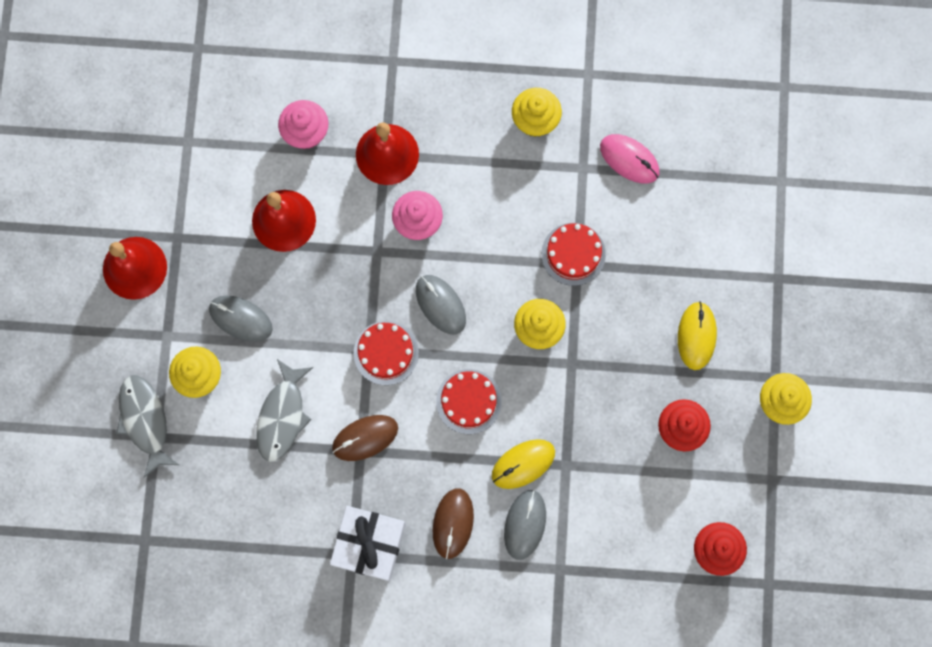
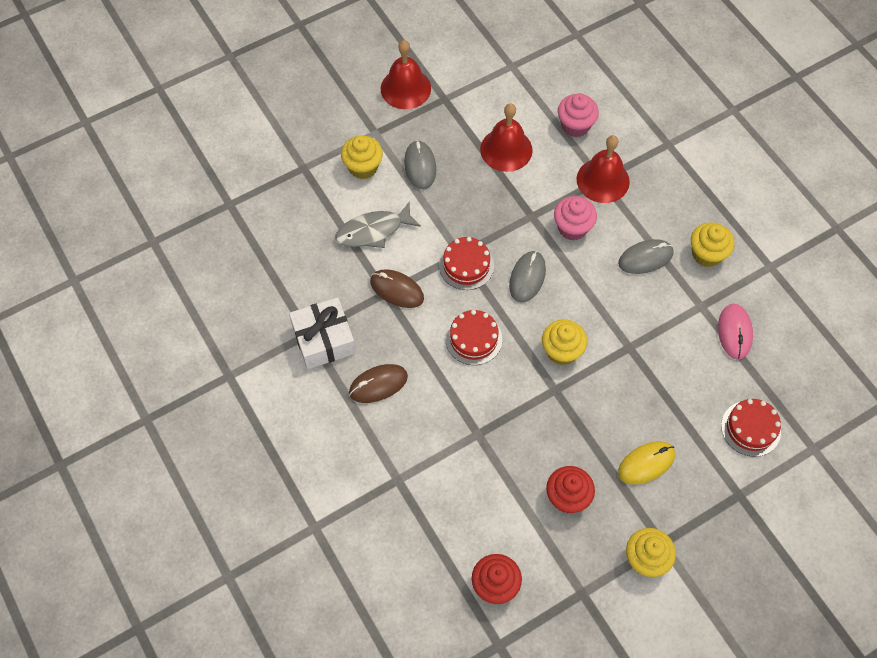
camera: 55 degrees right, 15 degrees down
(145, 421) = (309, 155): grey fish -> none
(523, 464) = (456, 404): yellow mouse -> none
(525, 524) = (413, 433): grey mouse -> grey mouse (645, 258)
(573, 254) = (634, 339): red cake -> red cake (750, 428)

